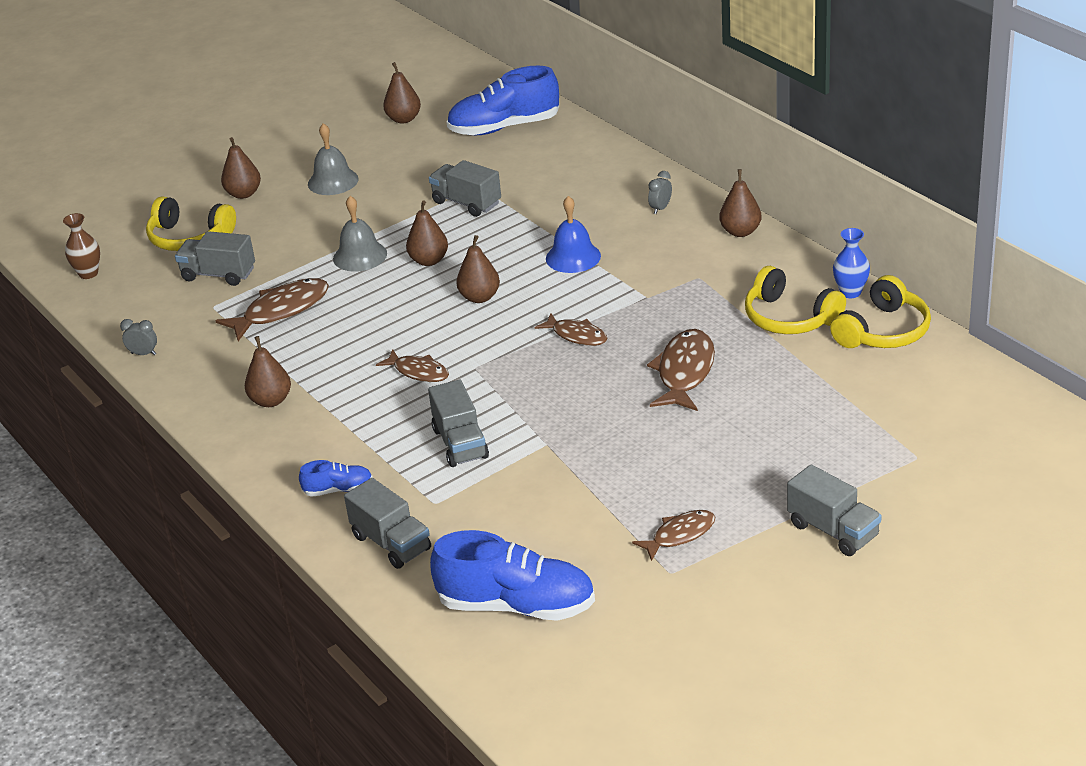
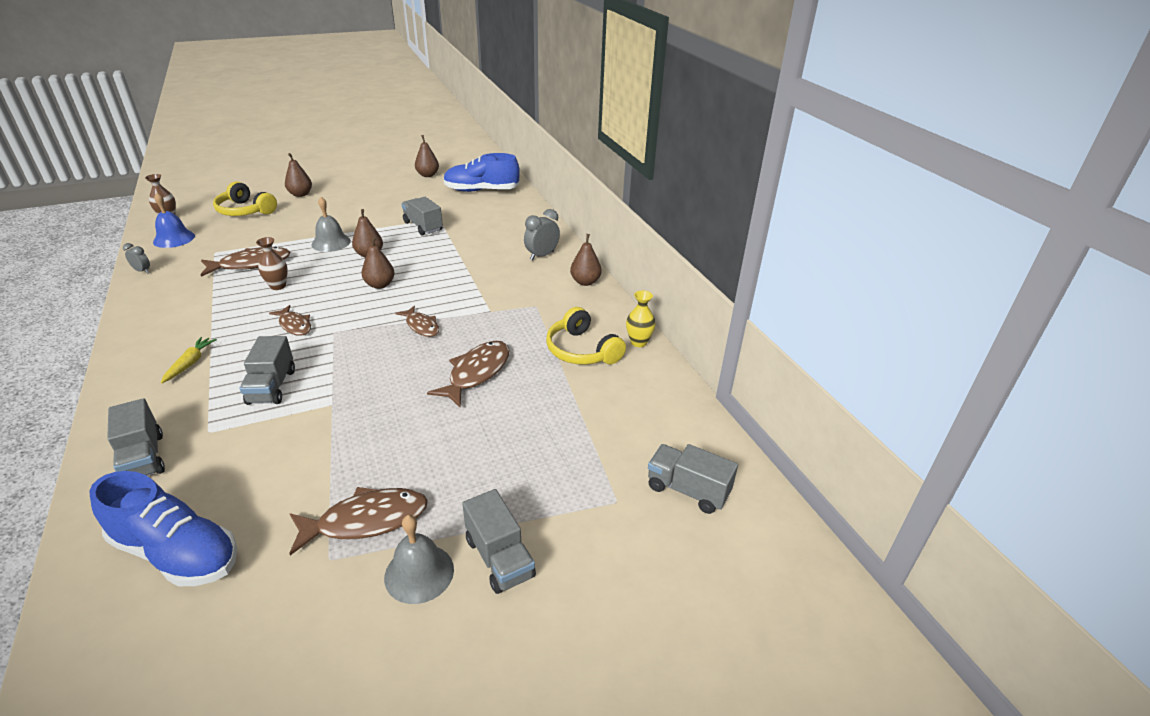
camera: 10 degrees right, 0 degrees up
(218, 274) = (238, 234): grey truck -> grey truck (687, 490)
(271, 400) = (182, 321): brown pear -> none
(333, 181) = (357, 198): grey bell -> grey bell (419, 573)
(336, 444) = (190, 363): none -> yellow carrot
(338, 489) = (154, 400): blue shoe -> none
(348, 330) = (278, 286): none -> brown vase
(573, 257) = (461, 273): blue bell -> blue bell (174, 238)
(660, 208) = (542, 255): grey clock -> grey clock, size x1.70
(680, 535) = (366, 521): brown fish -> brown fish, size x1.59
(850, 292) = (638, 342): blue vase -> yellow vase
(883, 331) = (647, 378): yellow headphones -> none

